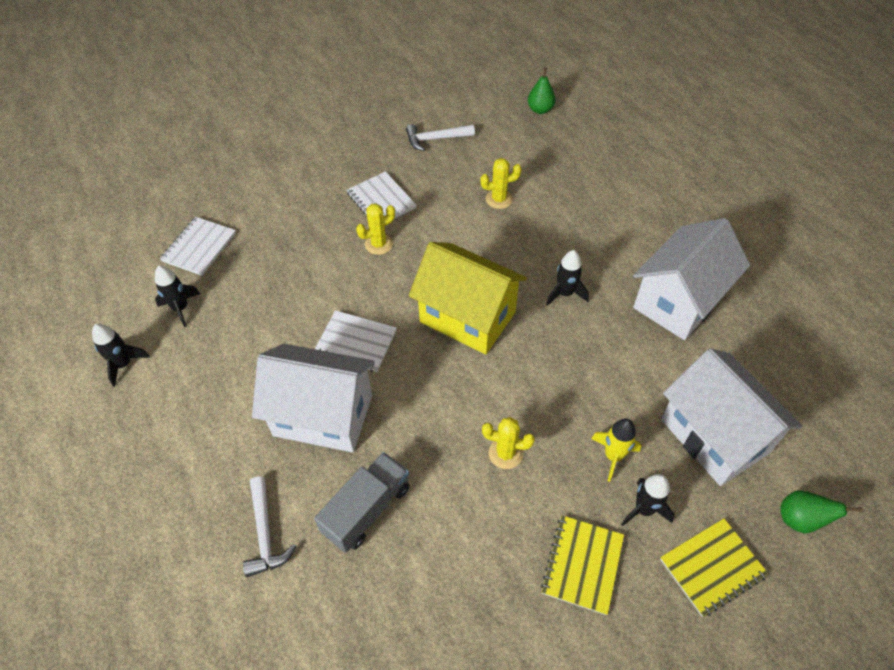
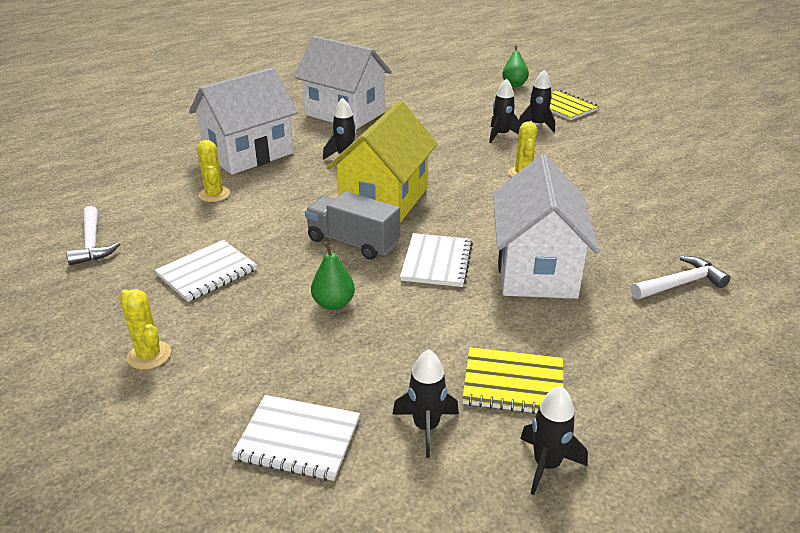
camera: 100 degrees left, 20 degrees down
(367, 509) = (616, 232): grey truck -> grey truck (353, 242)
(379, 244) = (285, 265): yellow cactus -> yellow cactus (149, 355)
(540, 109) = (62, 178): green pear -> green pear (333, 304)
(582, 565) = (593, 143): yellow notebook -> yellow notebook (513, 383)
(613, 456) = (501, 135): yellow rocket -> black rocket
(714, 436) = (466, 104): white house -> white house (248, 154)

